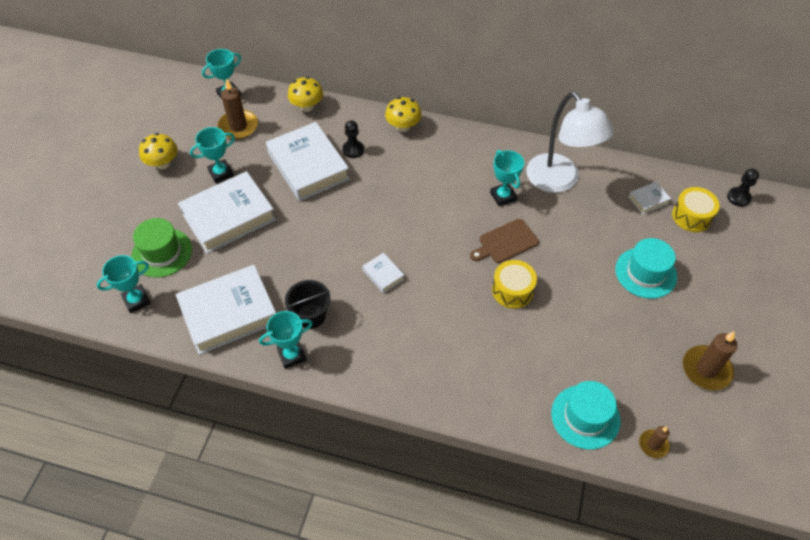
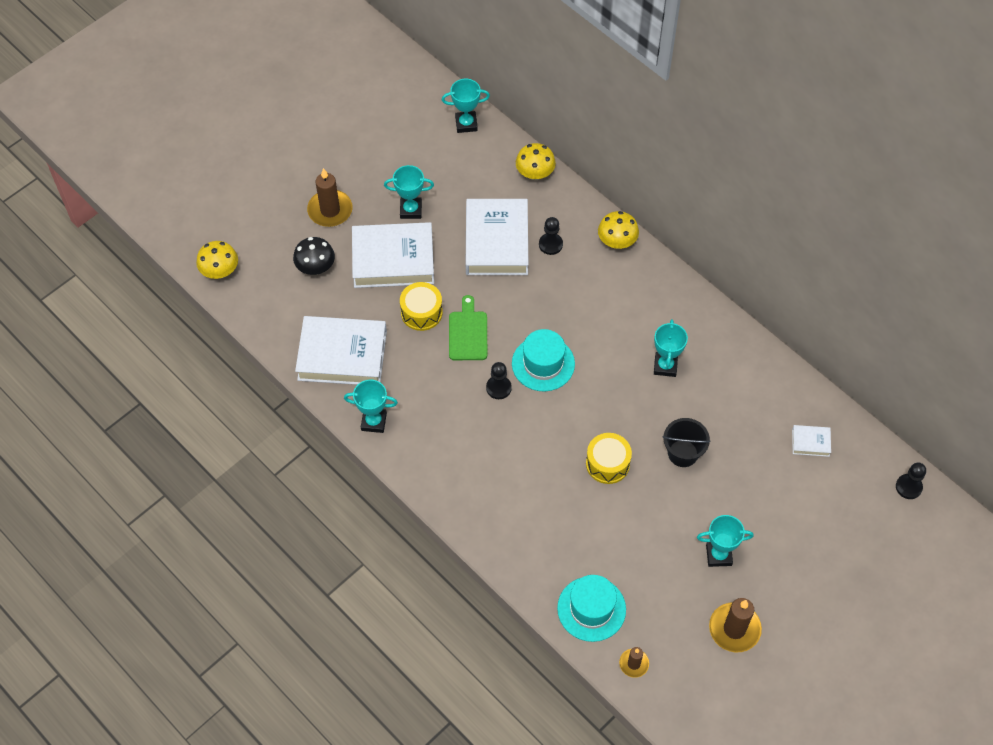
camera: 30 degrees right, 5 degrees up
(136, 300) = (271, 303): turquoise trophy -> turquoise trophy (718, 555)
(162, 252) = (315, 267): green hat -> black mushroom
(163, 163) = (363, 173): yellow mushroom -> yellow mushroom (220, 271)
(238, 126) = (455, 165): brown candle -> brown candle (330, 210)
(311, 316) = (411, 394): black bucket -> black bucket (683, 453)
(329, 244) = (468, 333): none -> green cutting board
(383, 275) = (498, 388): white book -> black pawn
(505, 242) = (634, 414): brown cutting board -> none
(559, 181) = (733, 378): white lamp -> none
(645, 273) = (749, 512): turquoise hat -> turquoise hat (543, 363)
(691, 216) = (842, 481): yellow drum -> yellow drum (421, 312)

